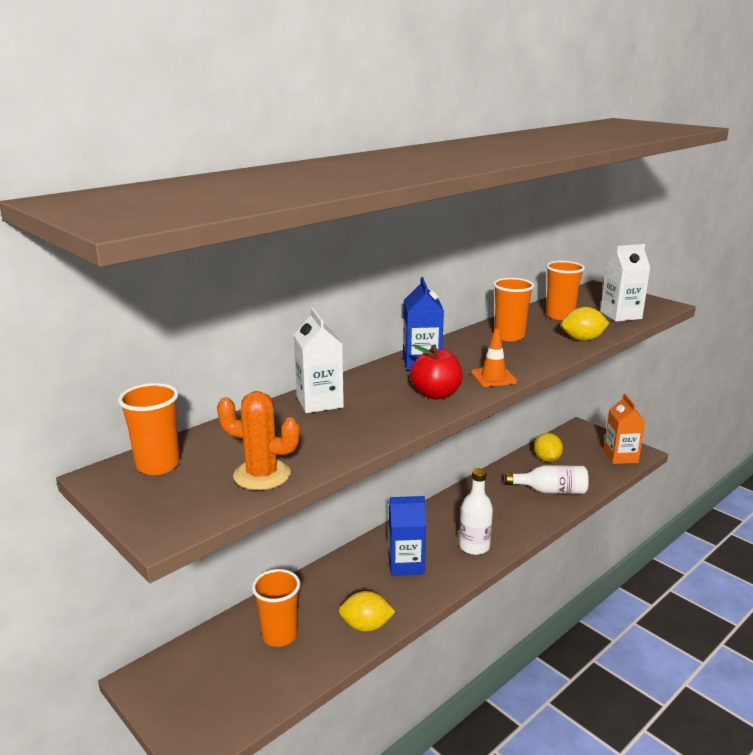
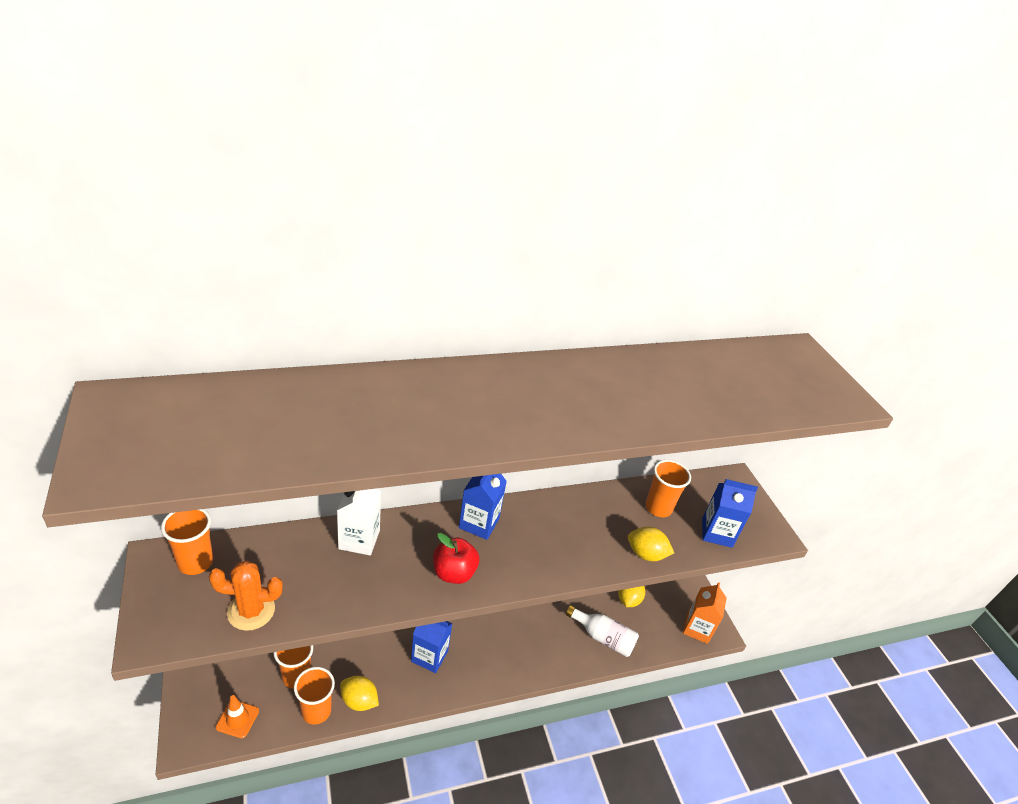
camera: 20 degrees right, 15 degrees up
(262, 475) = (251, 611): orange cactus -> orange cactus turned 45 degrees counterclockwise
(474, 546) = (494, 665): white bottle -> none
(493, 377) = (519, 572): orange traffic cone -> orange traffic cone (237, 719)
(509, 336) = (584, 519): orange cup -> orange cup (316, 711)
(620, 315) = (717, 533): white carton -> blue carton

